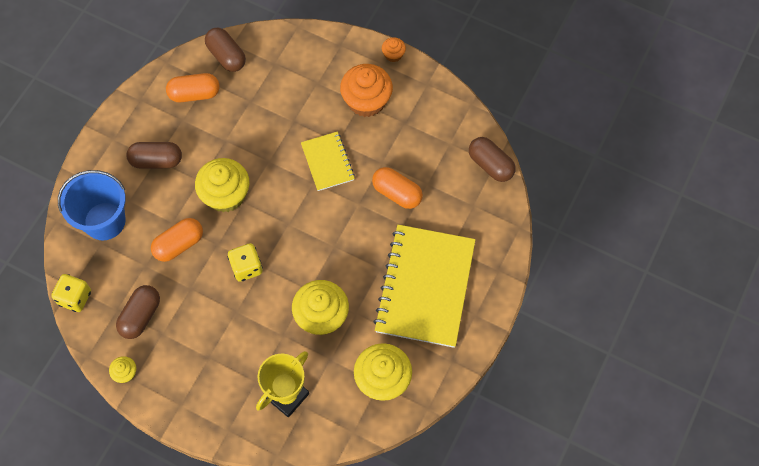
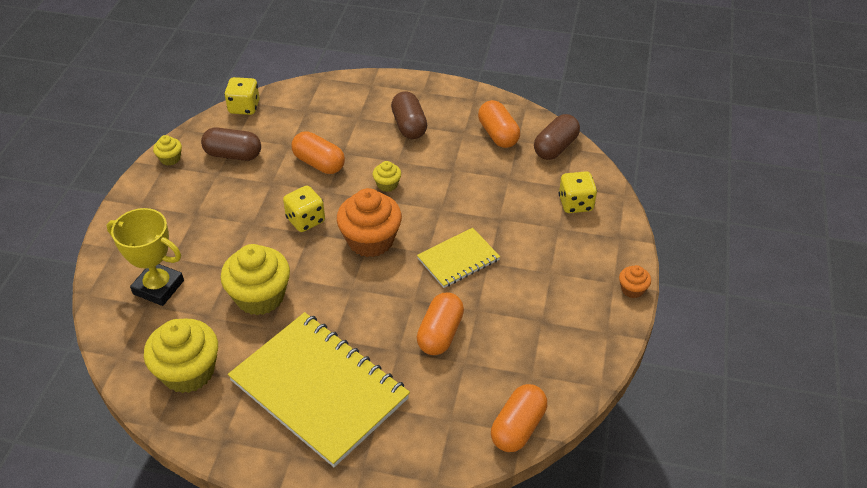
camera: 75 degrees right, 20 degrees down
(104, 221) = (330, 107): blue bucket -> none
(225, 195) = (387, 184): yellow cupcake -> yellow cupcake, size x0.47
(296, 62) = (575, 204): none -> yellow dice
(366, 101) = (555, 277): orange cupcake -> orange cupcake (370, 240)
(425, 287) = (319, 389): yellow notebook -> yellow notebook turned 45 degrees clockwise
(490, 165) = (518, 427): brown capsule -> orange capsule

